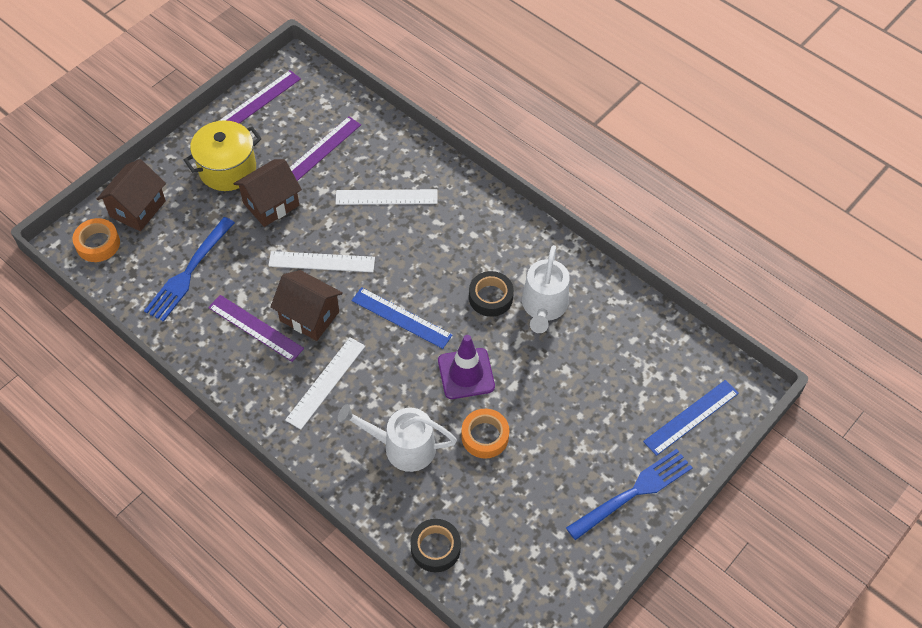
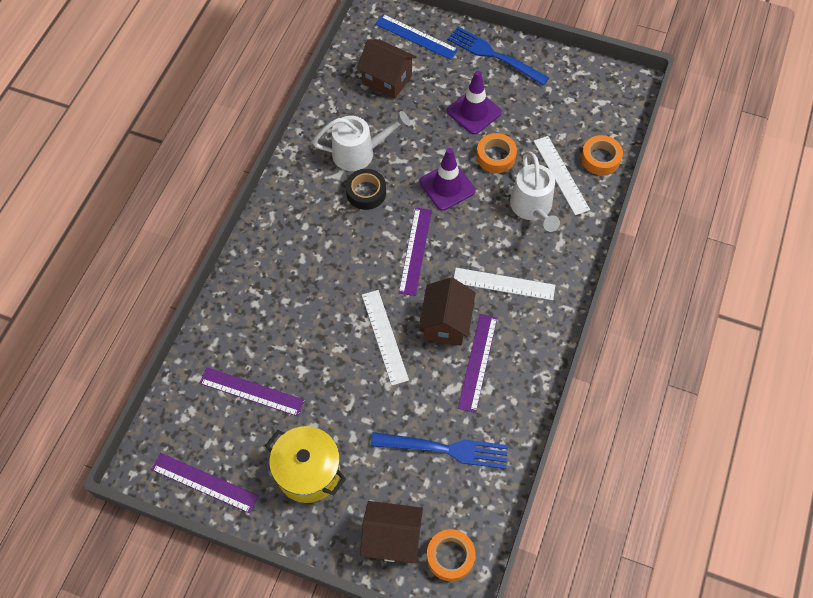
camera: 110 degrees left, 5 degrees up
(271, 204) = (336, 409): brown house -> brown house (387, 80)
(386, 197) = (289, 310): white ruler -> white ruler (561, 175)
(401, 317) = (415, 251): blue ruler -> purple ruler
(435, 548) = (600, 158): black tape -> orange tape
(556, 438) = (474, 112): none -> purple traffic cone

